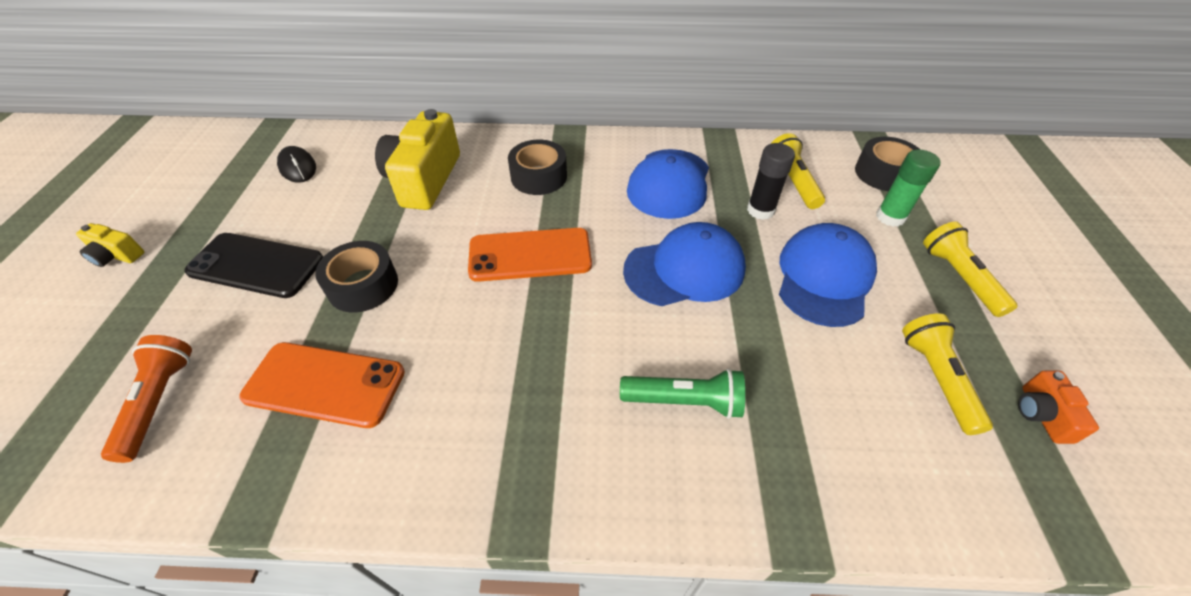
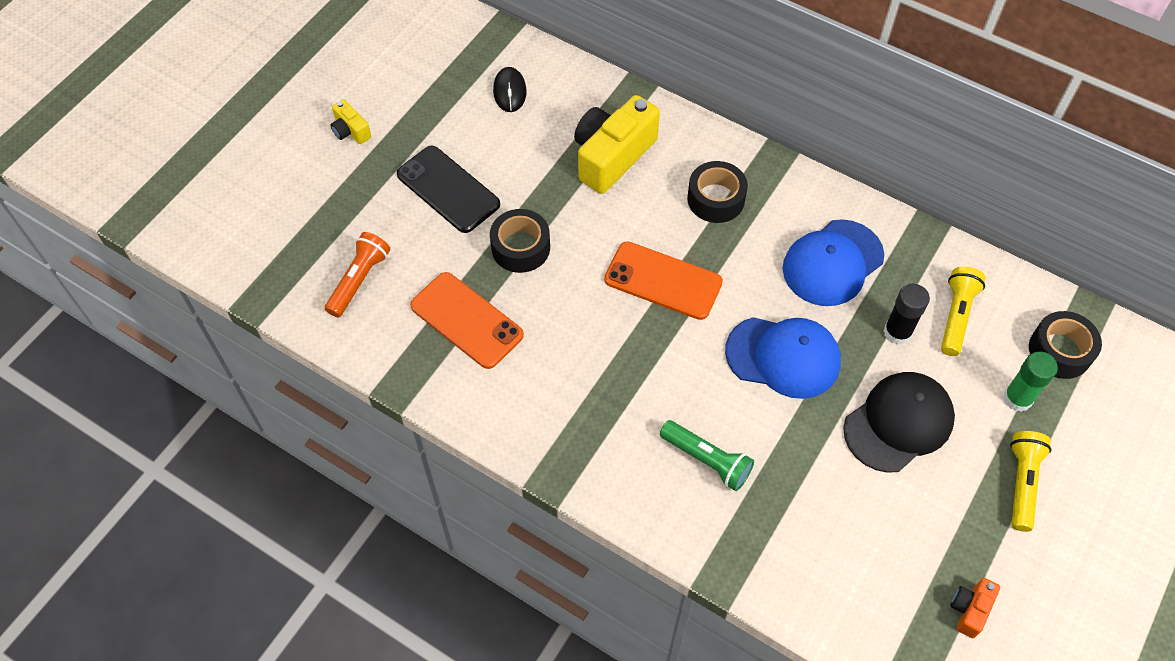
camera: 30 degrees right, 10 degrees up
(824, 277) = (898, 423): blue cap -> black cap
(937, 378) = (914, 545): yellow flashlight -> none

